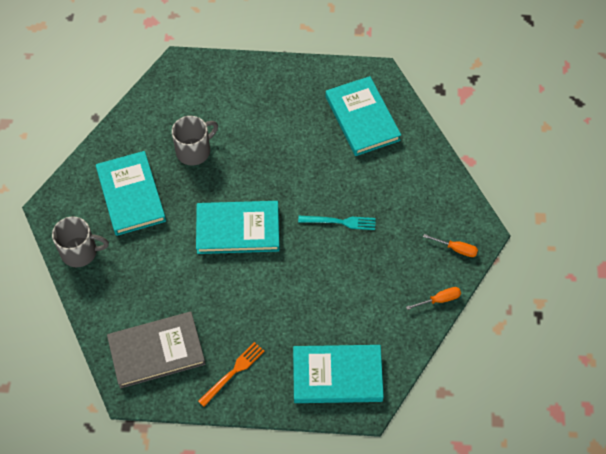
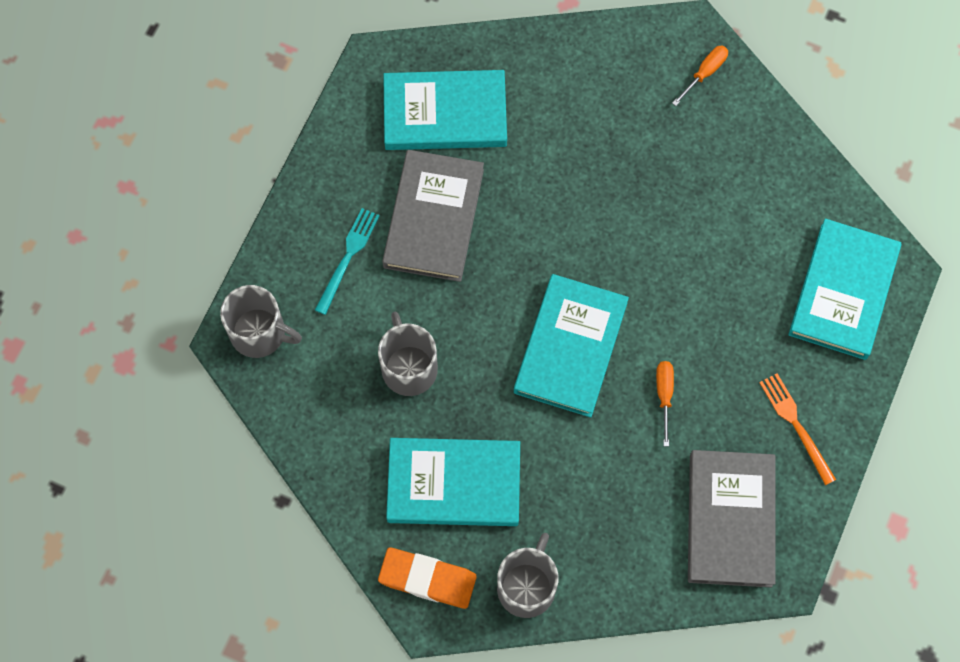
camera: 70 degrees left, 10 degrees up
(70, 200) = (427, 579): none -> orange eraser
(188, 74) = (260, 333): none -> grey mug
(292, 134) = (434, 218): none -> grey book
(340, 222) = (608, 205): turquoise fork -> turquoise fork (348, 258)
(439, 300) = (773, 123): orange screwdriver -> orange screwdriver (664, 395)

